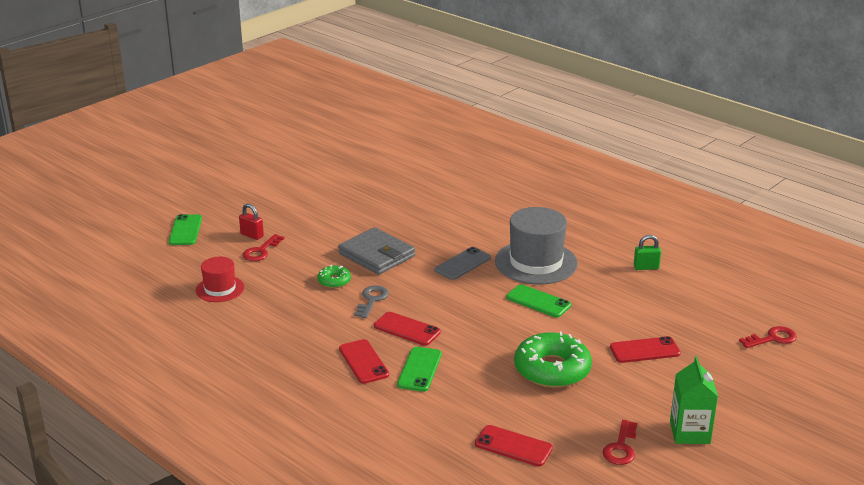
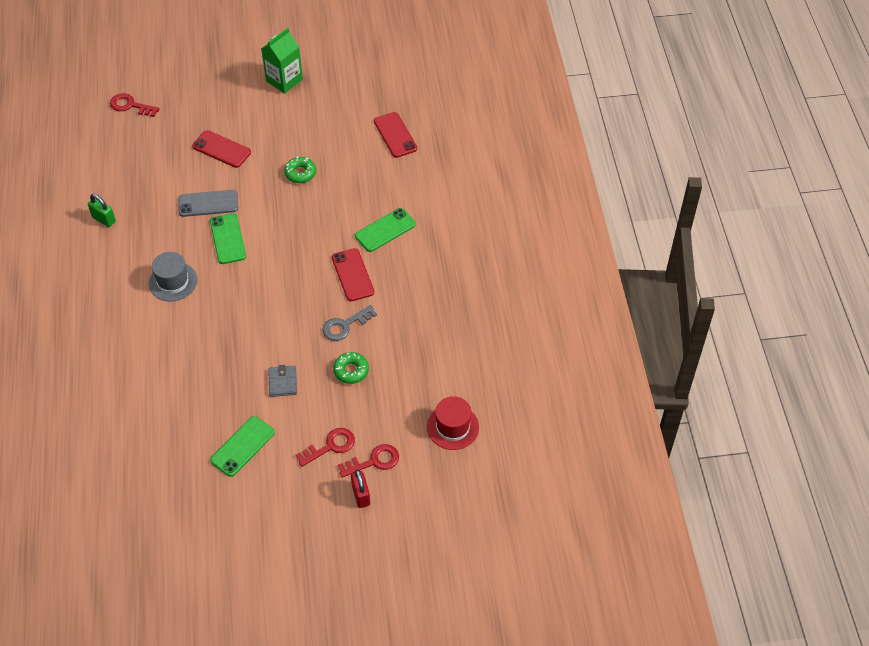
camera: 140 degrees left, 25 degrees up
(185, 230) = (415, 552): green phone -> green phone (242, 446)
(363, 362) = (415, 263): red phone -> none
(376, 255) = (282, 382): grey wallet -> grey wallet, size x0.48
(462, 264) = (229, 320): grey phone -> grey phone (208, 204)
(536, 262) = (173, 282): grey hat -> grey hat, size x0.57
(552, 369) = (300, 173): green donut -> green donut, size x0.49
(621, 447) = (335, 96): red key -> red key (330, 446)

